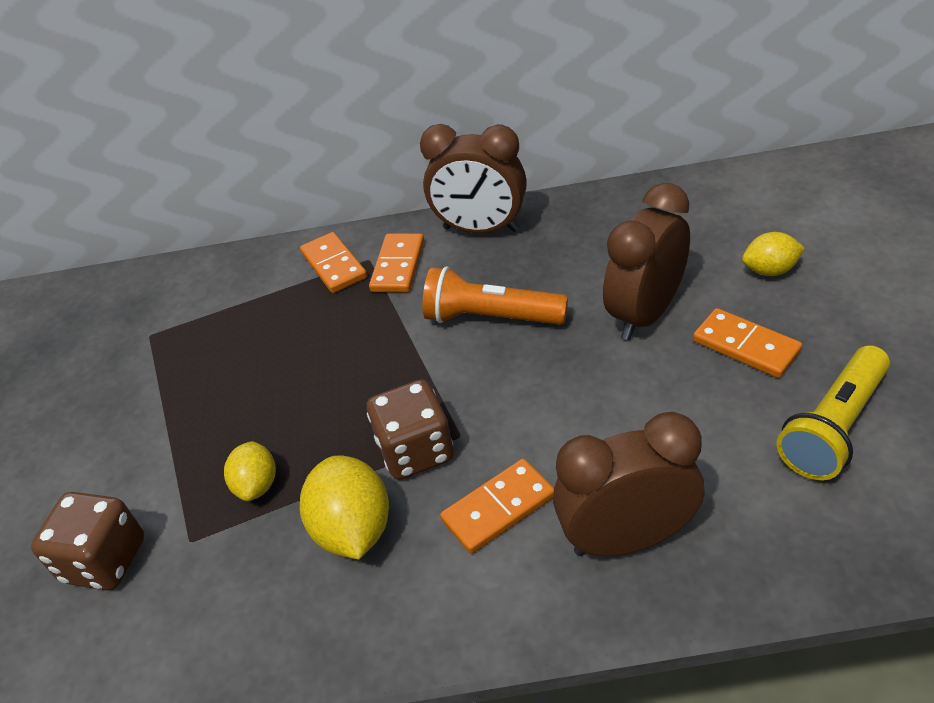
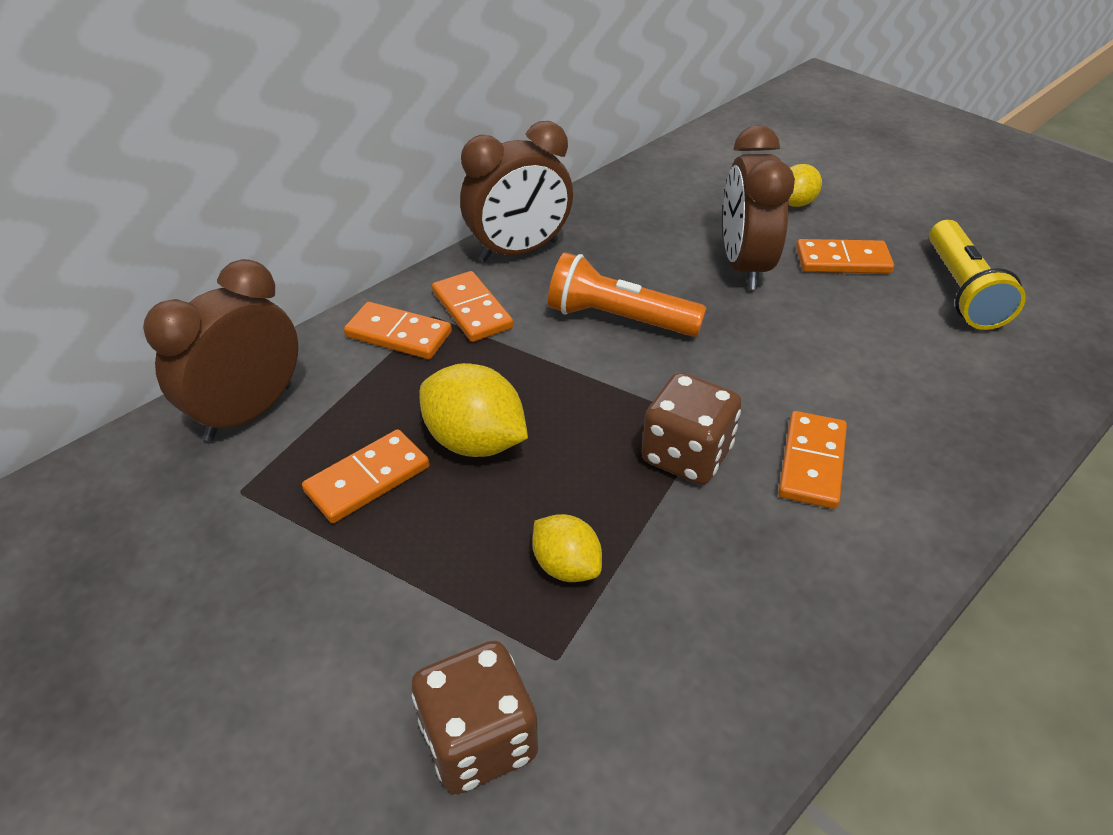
camera: 45 degrees left, 0 degrees up
(215, 362) = (368, 479): none -> orange domino
(353, 529) = (712, 549): yellow lemon -> yellow lemon (475, 441)
(490, 317) = (618, 318): orange flashlight -> orange flashlight turned 45 degrees clockwise
(627, 538) = (929, 432): brown clock -> brown clock (249, 412)

